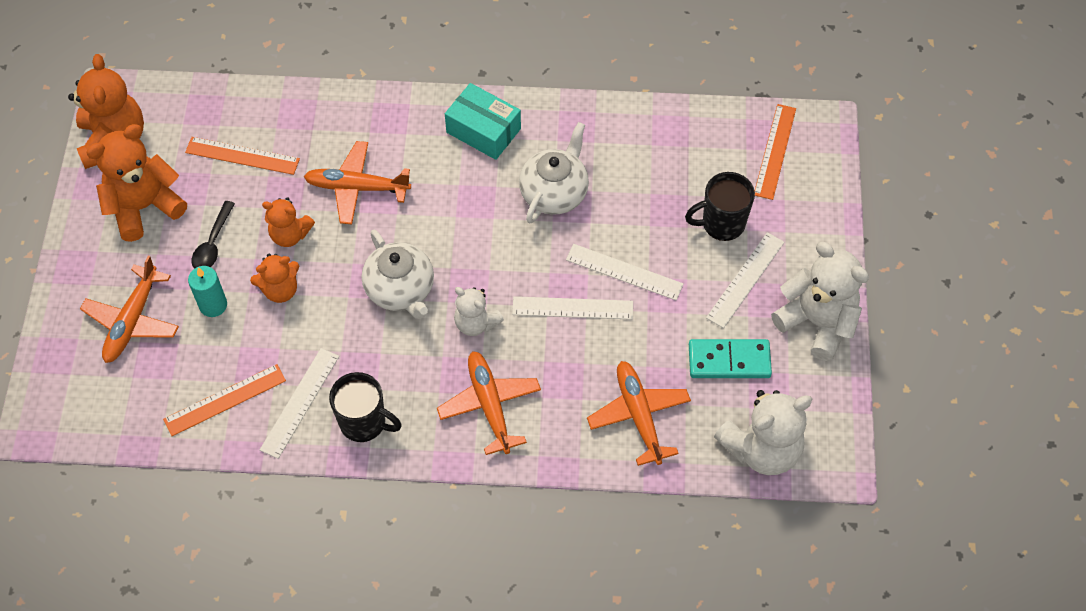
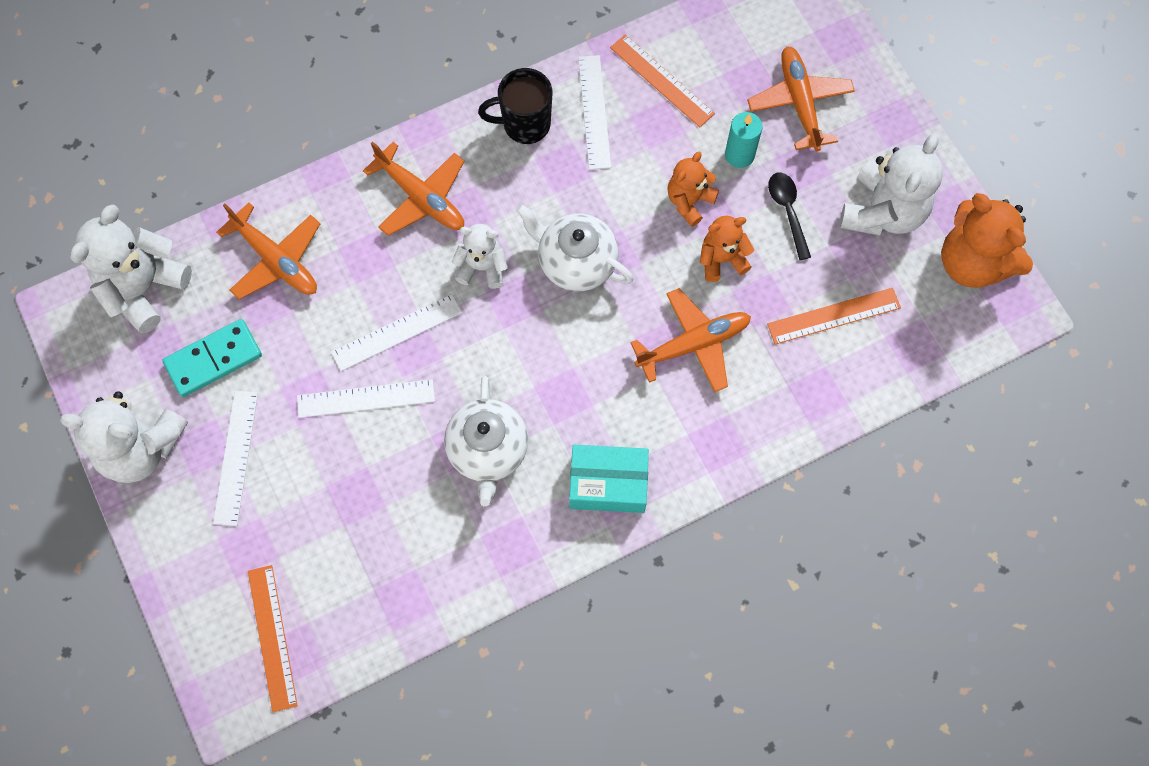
camera: 150 degrees right, 10 degrees up
(144, 207) = (883, 212): orange teddy bear -> white teddy bear
(225, 399) = (662, 80): orange ruler -> orange ruler turned 75 degrees counterclockwise
(721, 224) = (290, 510): black mug -> none

